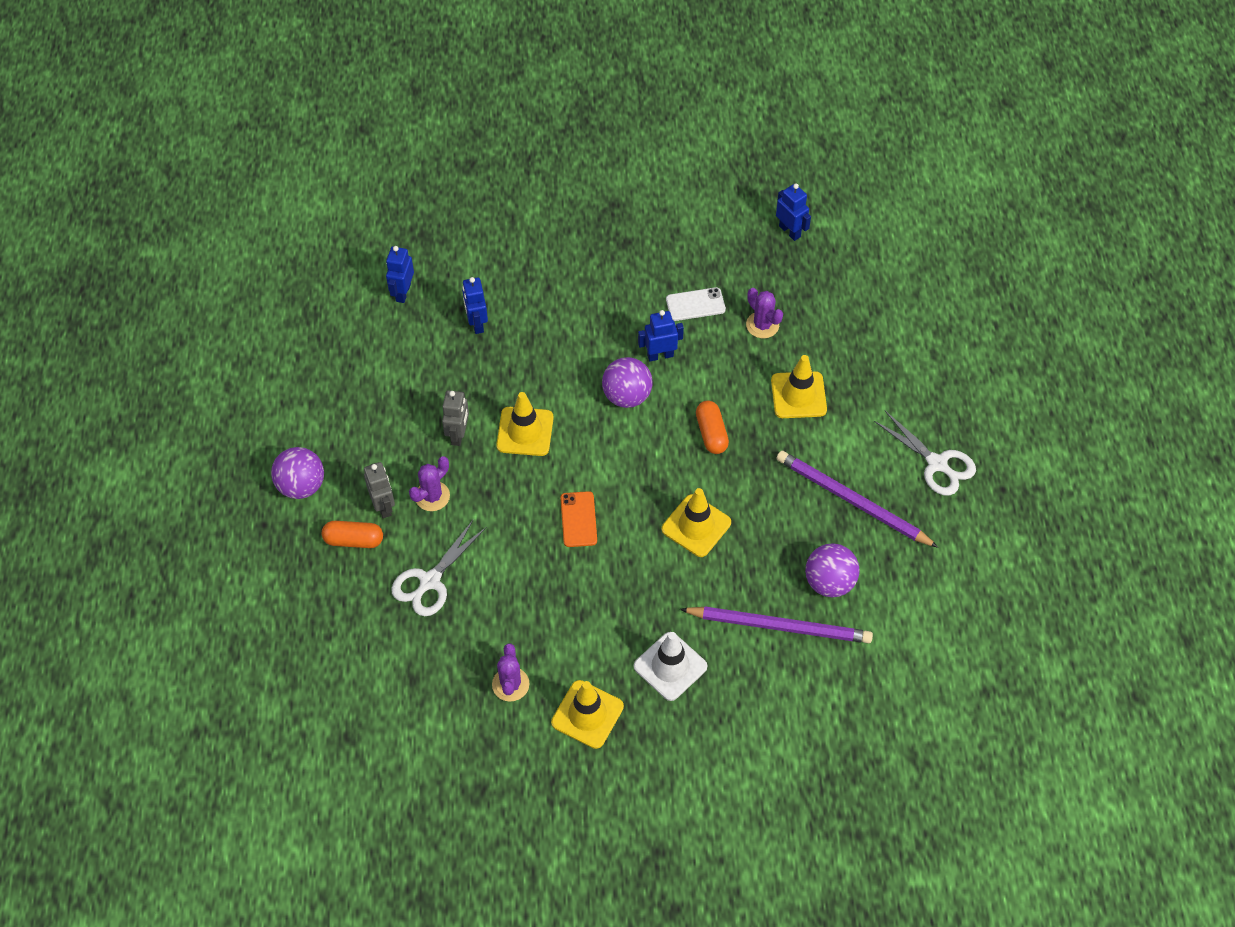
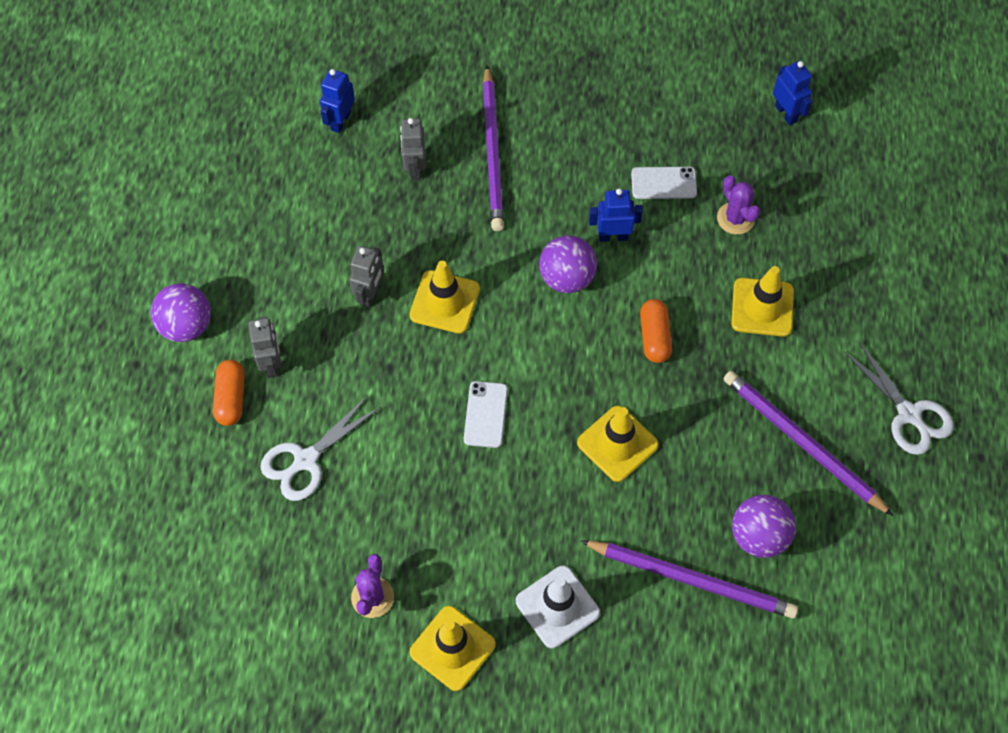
camera: 10 degrees right, 5 degrees up
(354, 540) = (231, 398): orange capsule -> orange capsule turned 75 degrees clockwise
(432, 496) = (327, 361): purple cactus -> none
(476, 323) = (415, 168): blue robot -> grey robot
(542, 300) = (492, 152): none -> purple pencil
(578, 519) = (485, 414): orange phone -> white phone

